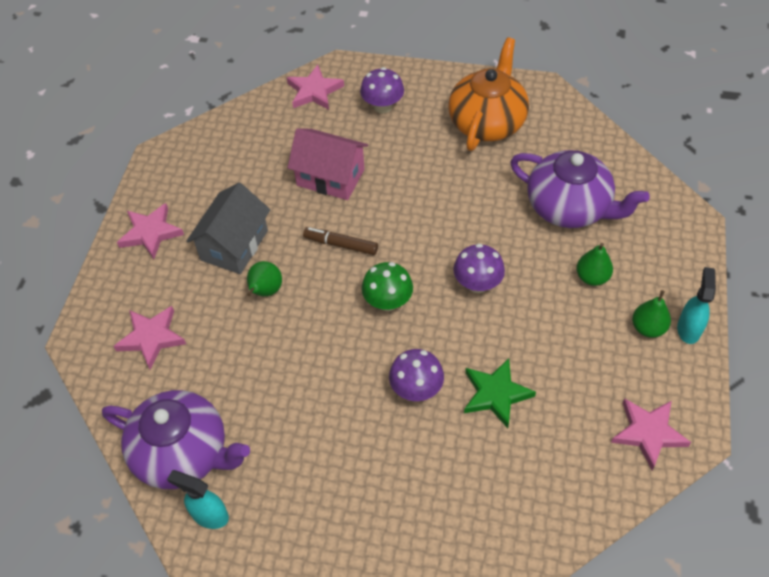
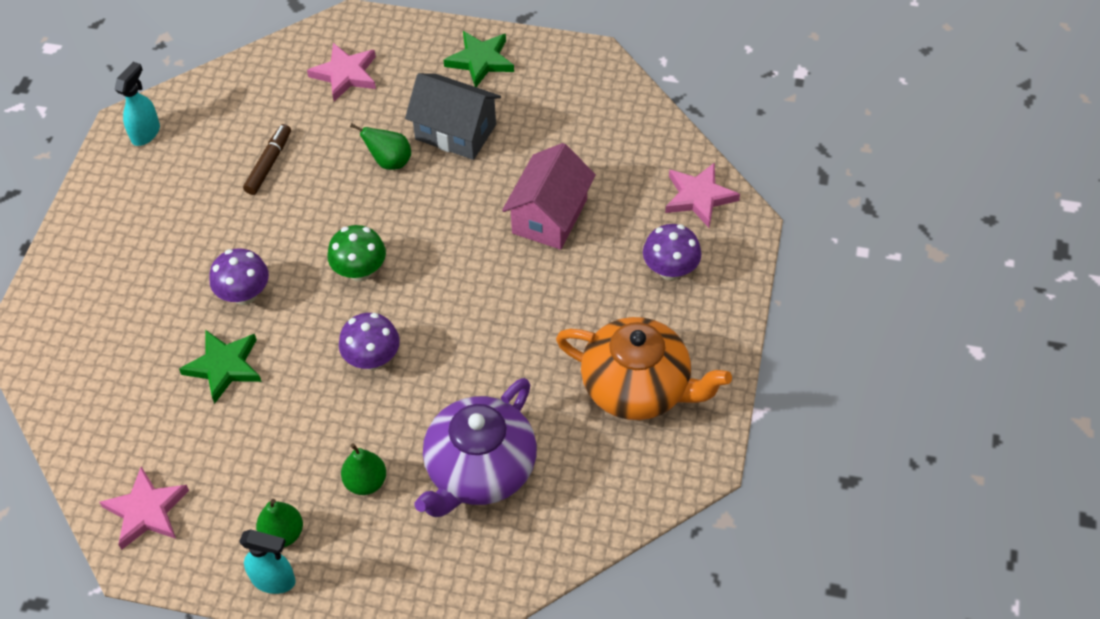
camera: 90 degrees right, 0 degrees up
(151, 233) = (480, 61): pink star -> green star
(183, 453) = (212, 110): purple teapot -> none
(341, 245) = (445, 227): brown marker -> brown marker (269, 164)

